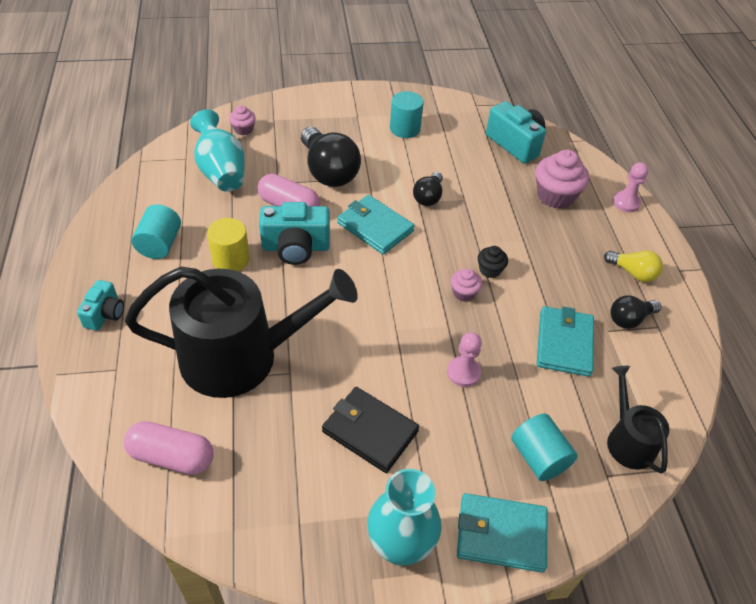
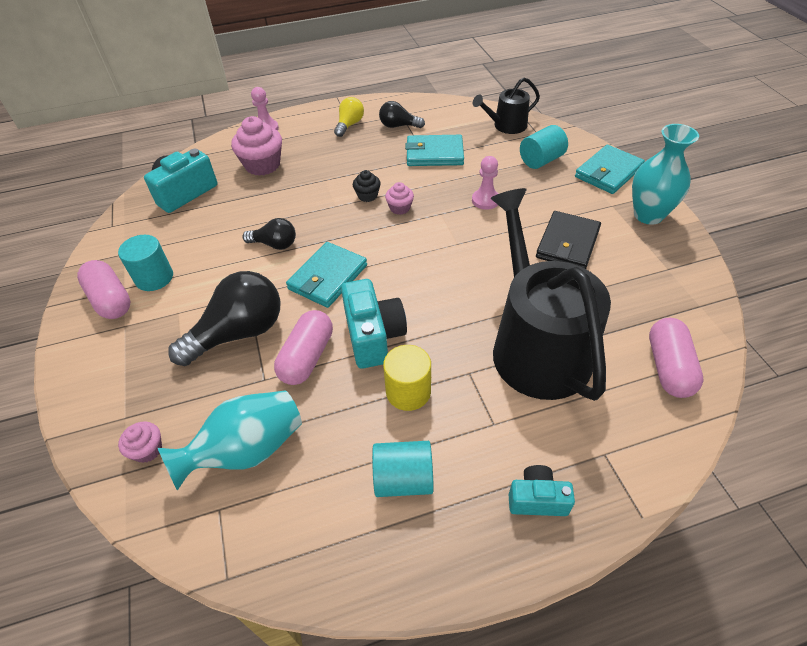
camera: 95 degrees left, 0 degrees up
(386, 108) = (111, 300): none -> pink capsule
(501, 534) = (608, 172): turquoise wallet -> turquoise wallet turned 45 degrees clockwise
(629, 319) = (398, 126): black light bulb -> black light bulb turned 135 degrees clockwise

